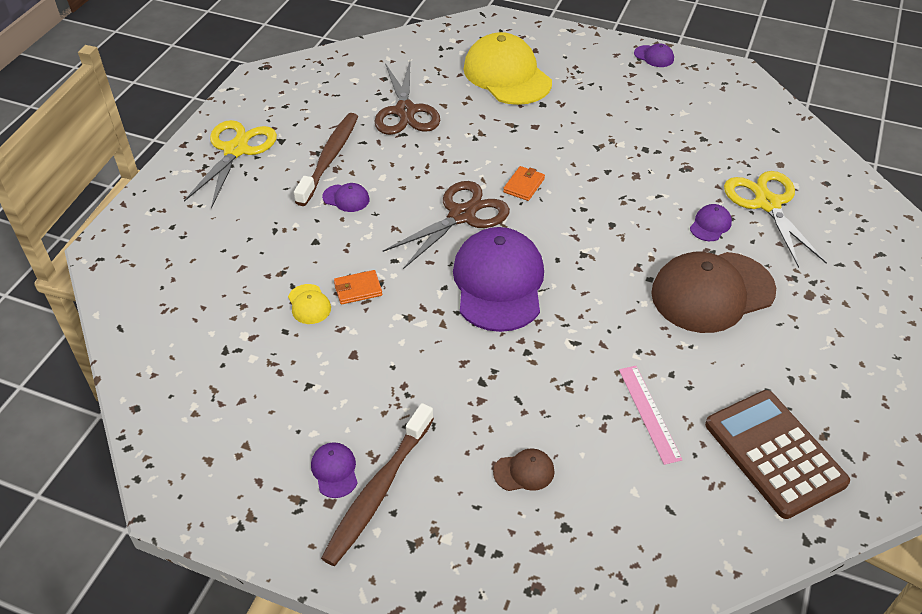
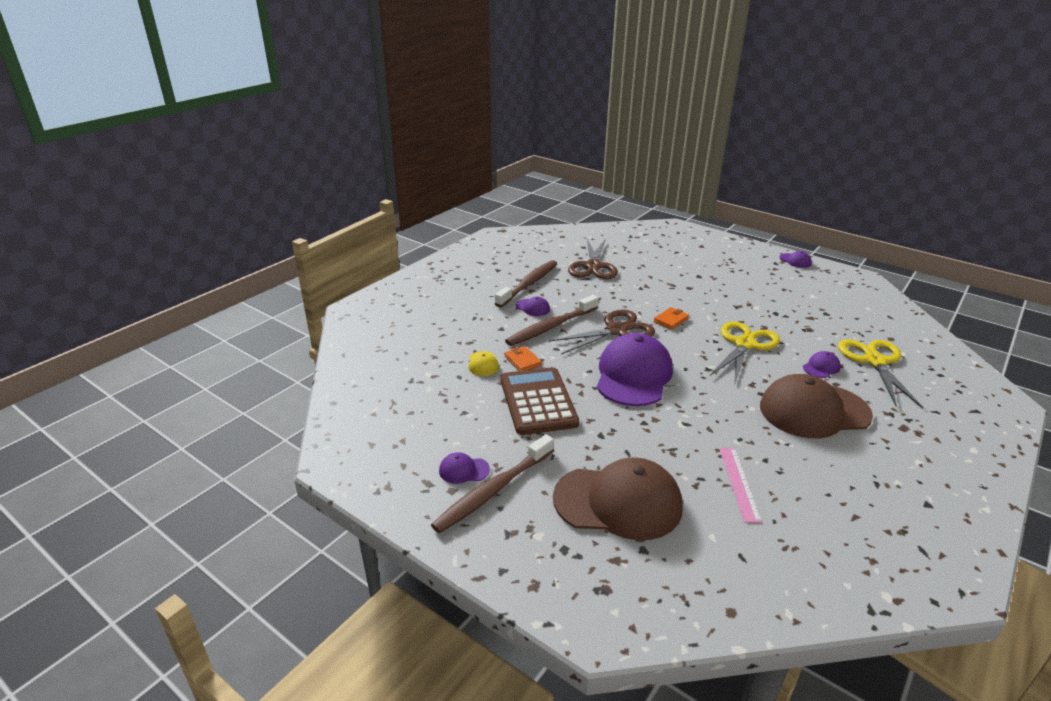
camera: 15 degrees right, 15 degrees down
(236, 150) = (464, 270): yellow scissors -> yellow scissors (744, 344)
(334, 471) = (464, 470): purple cap -> purple cap turned 90 degrees counterclockwise
(358, 289) = (522, 361): orange wallet -> orange wallet turned 60 degrees clockwise
(378, 226) = (551, 327): none -> brown toothbrush
(507, 75) = (676, 257): yellow cap -> none
(524, 472) = (618, 502): brown cap -> brown cap, size x2.42
(774, 453) = (851, 535): brown calculator -> brown calculator (538, 401)

